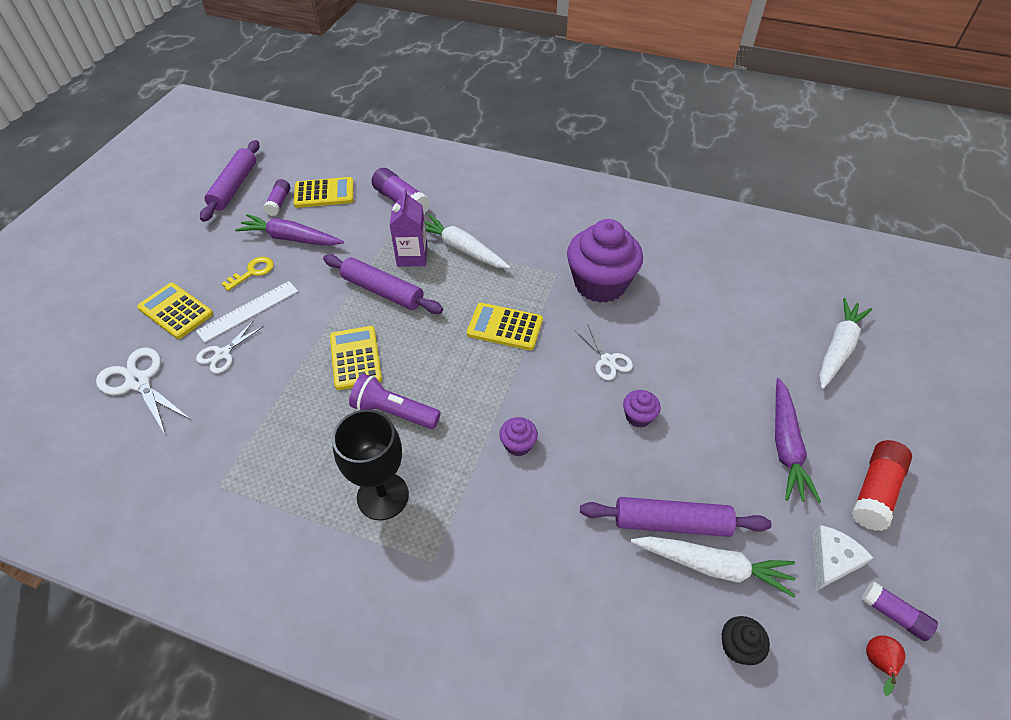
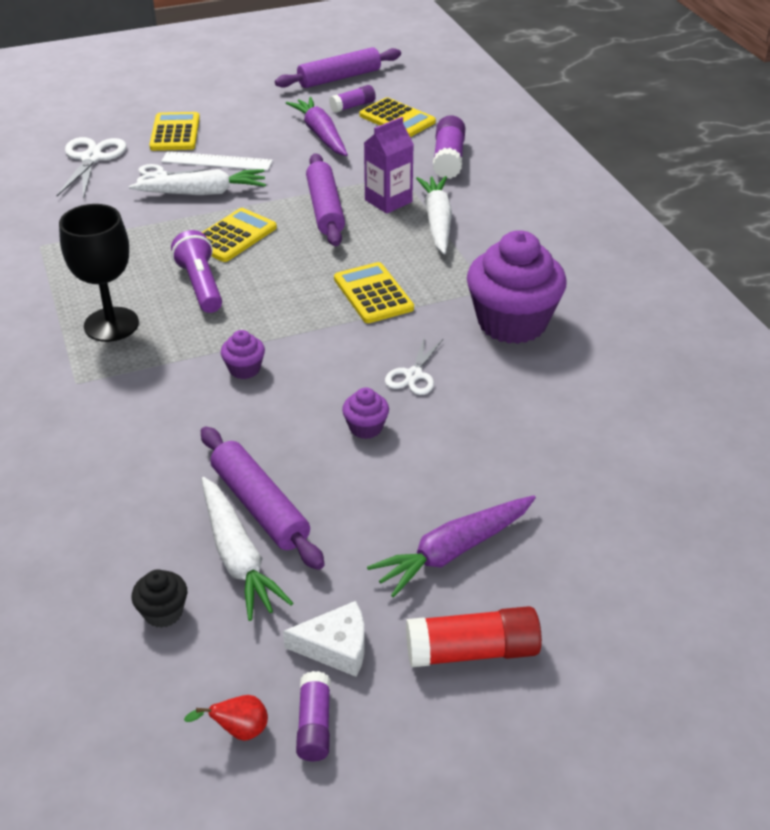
camera: 50 degrees right, 10 degrees down
(252, 272) = (259, 140): yellow key -> none
(838, 348) = (663, 540): white carrot -> white carrot (202, 193)

